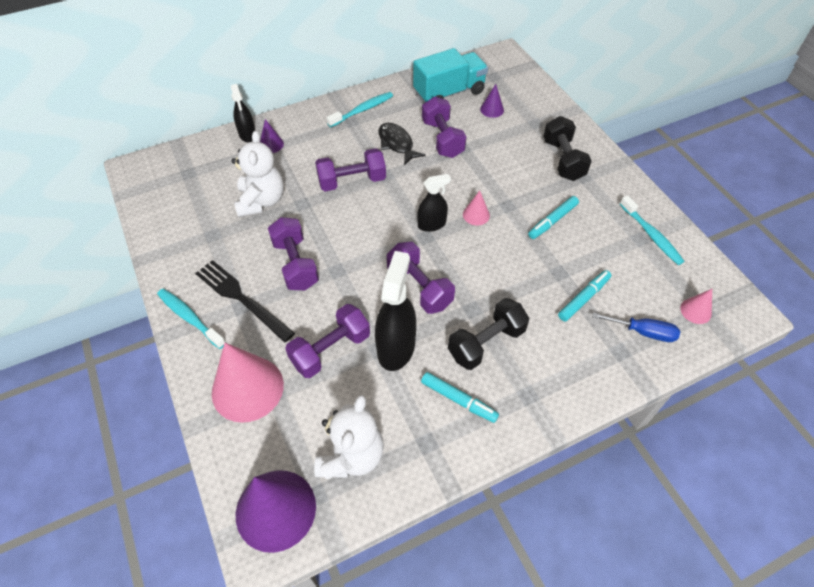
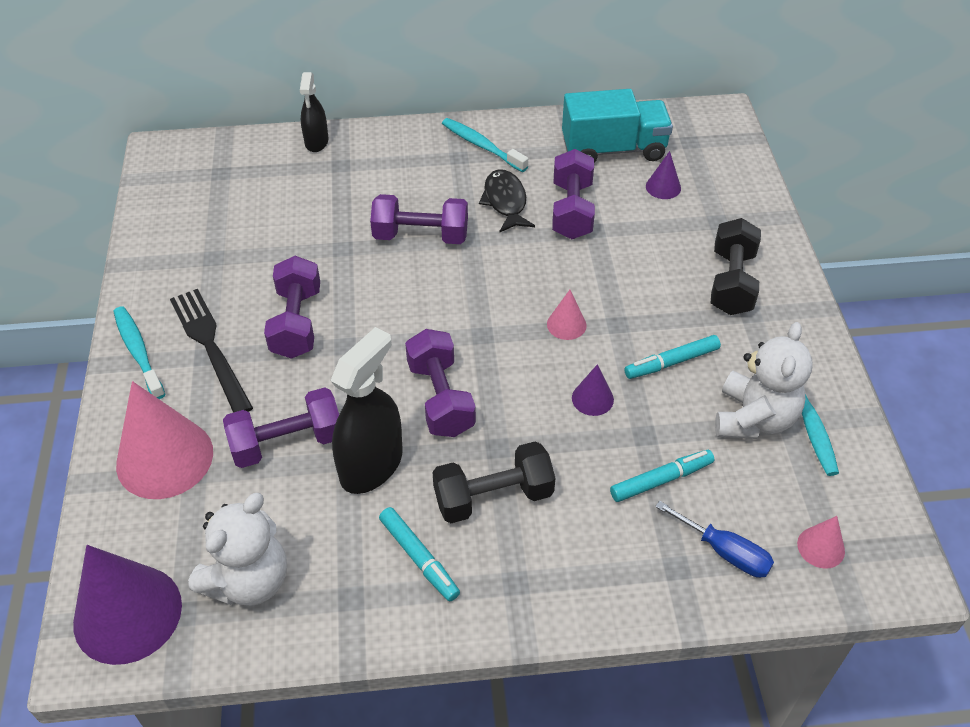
camera: 20 degrees right, 5 degrees down
(261, 201) = (293, 231): white teddy bear -> white teddy bear (754, 418)
(271, 144) = (340, 162): purple cone -> purple cone (592, 398)
(362, 110) = (481, 145): turquoise toothbrush -> turquoise toothbrush turned 120 degrees counterclockwise
(432, 224) = (499, 321): black spray bottle -> none

